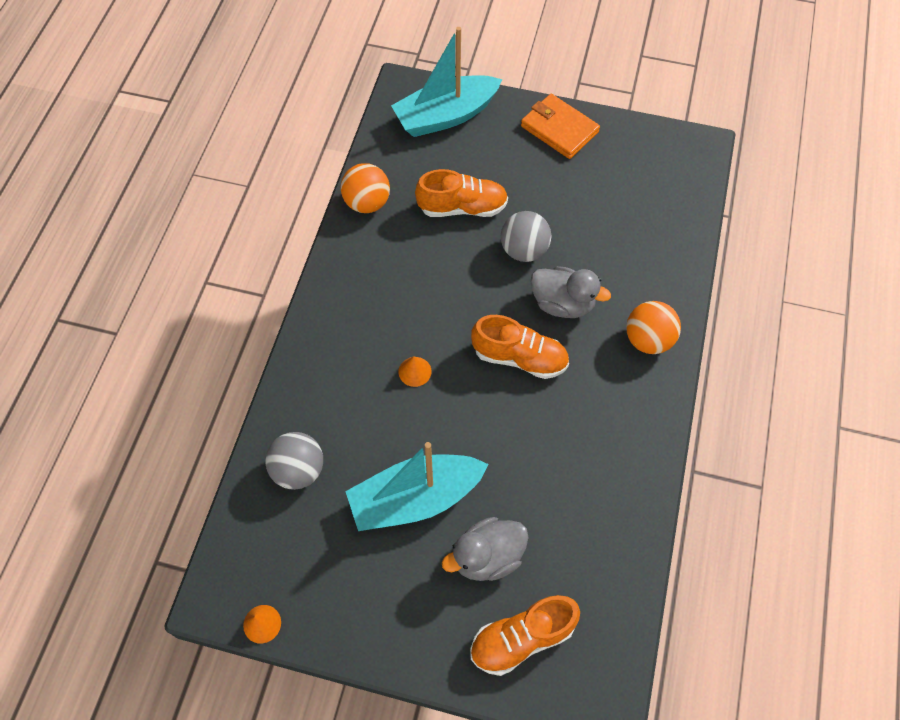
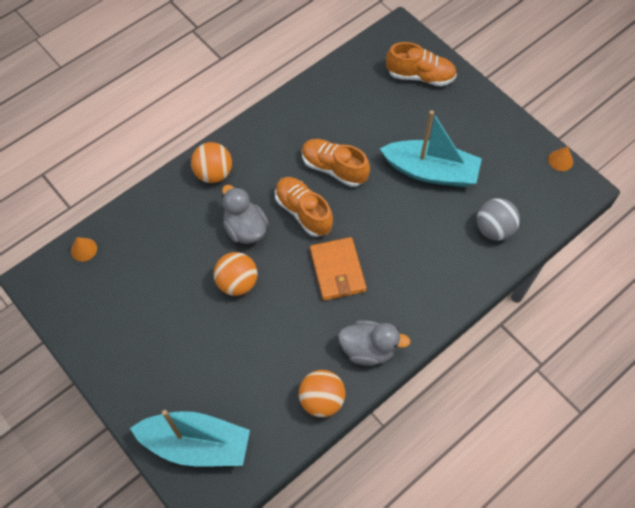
camera: 145 degrees left, 0 degrees up
(415, 371) = (378, 245): orange cone -> orange cone (83, 249)
(462, 207) = (252, 346): orange shoe -> orange shoe (334, 168)
(487, 557) = (410, 120): grey duck -> grey duck (368, 349)
(524, 250) = (237, 282): grey ball -> orange ball
(559, 129) = (119, 367): orange wallet -> orange wallet (337, 270)

